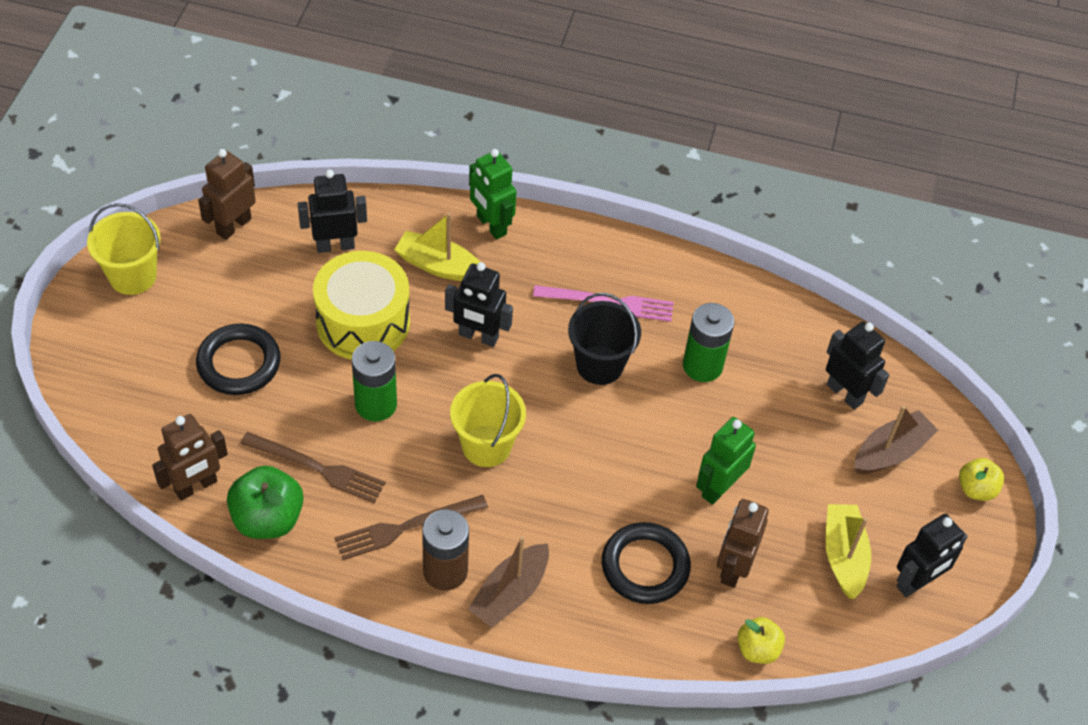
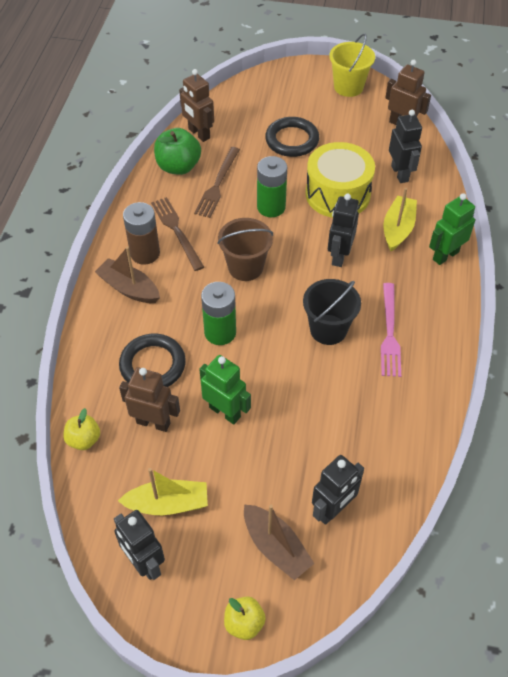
camera: 90 degrees right, 0 degrees up
(486, 446) = (245, 267): yellow bucket -> brown bucket
(702, 366) = (341, 399): green battery -> green battery (220, 332)

